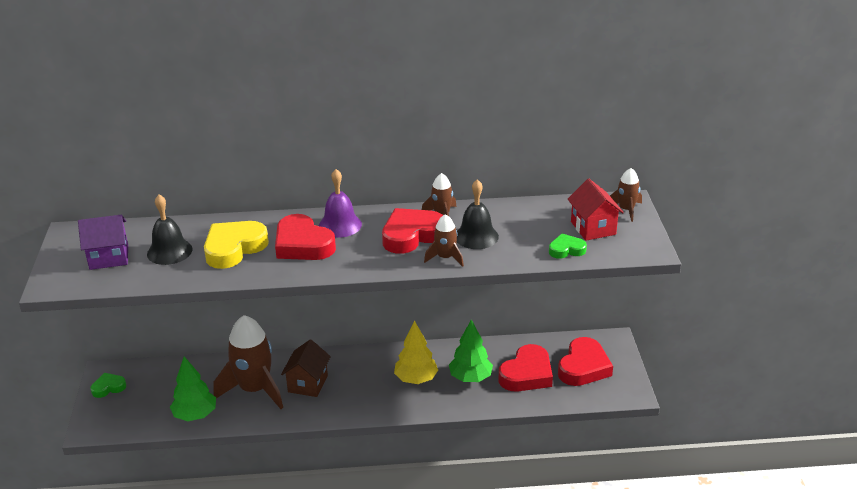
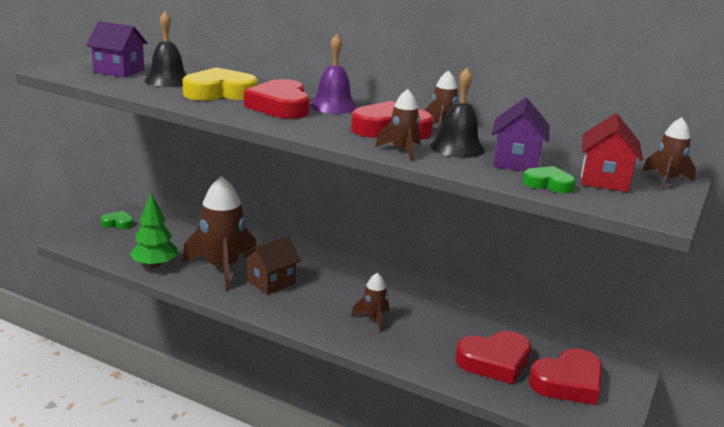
camera: 30 degrees right, 10 degrees down
(416, 379) = (373, 319): yellow tree -> brown rocket
(470, 378) = (429, 340): green tree -> none
(526, 234) = (516, 162): none -> purple house

